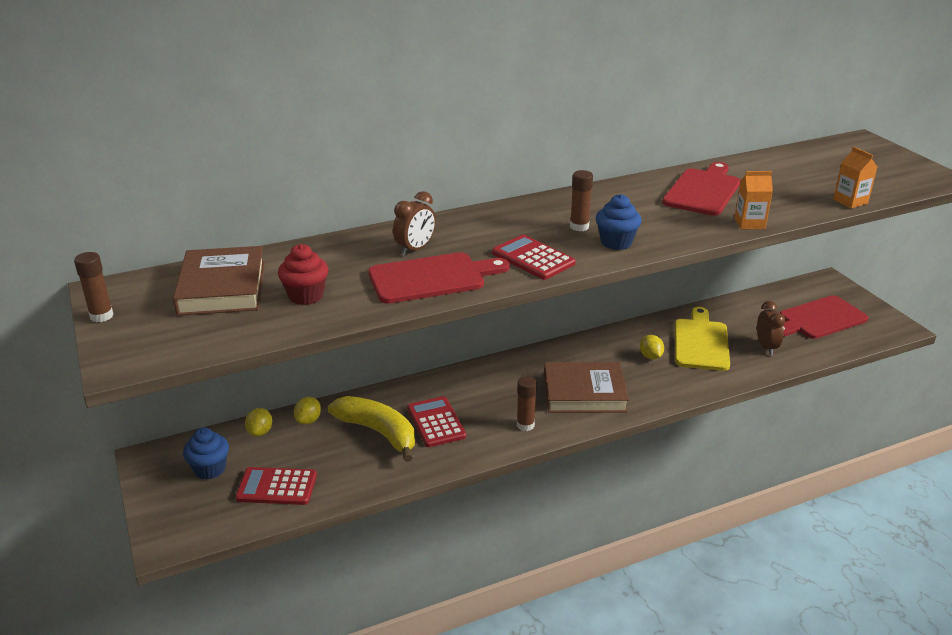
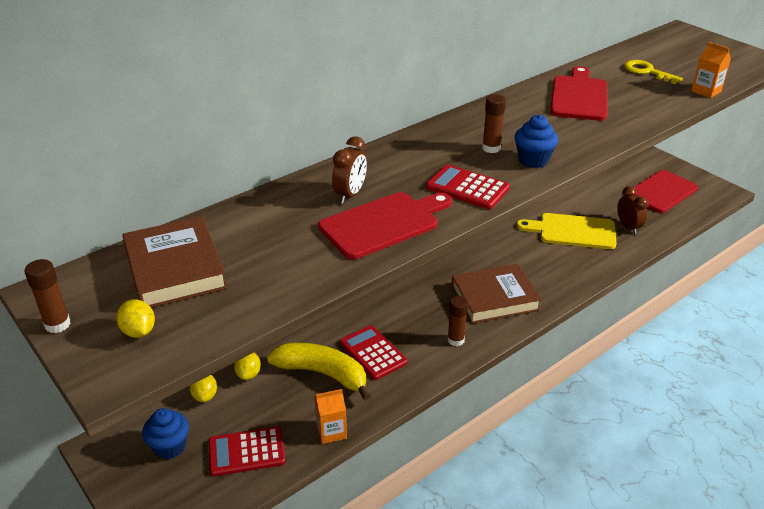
camera: 15 degrees left, 5 degrees up
(306, 296) = (268, 264): red cupcake -> none
(650, 356) = (536, 252): yellow lemon -> yellow lemon (139, 331)
(701, 342) = (573, 231): yellow cutting board -> yellow cutting board turned 75 degrees counterclockwise
(749, 223) = (636, 124): orange carton -> orange carton (331, 431)
(795, 176) = (647, 72): none -> yellow key

